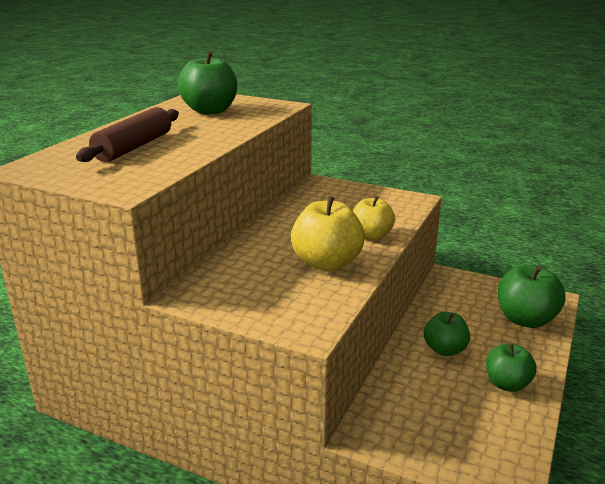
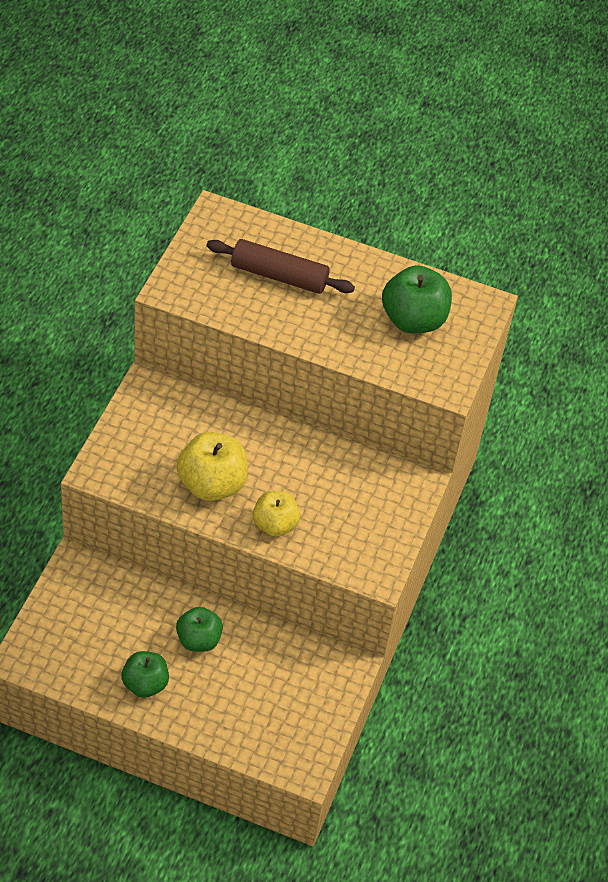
camera: 80 degrees right, 25 degrees up
(525, 319) = (259, 728): green apple -> none

